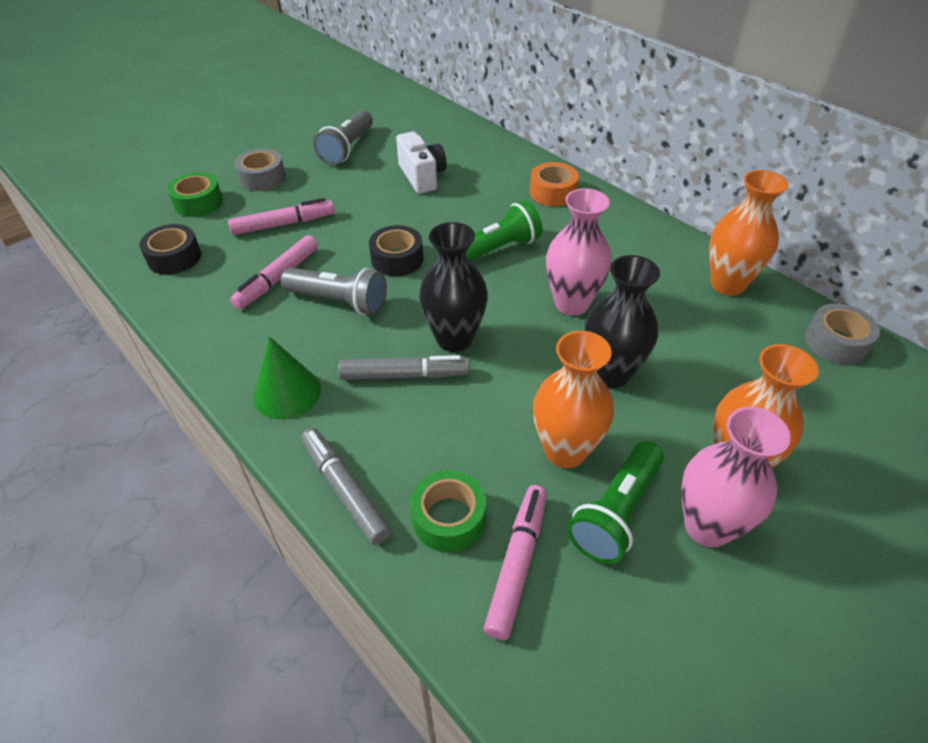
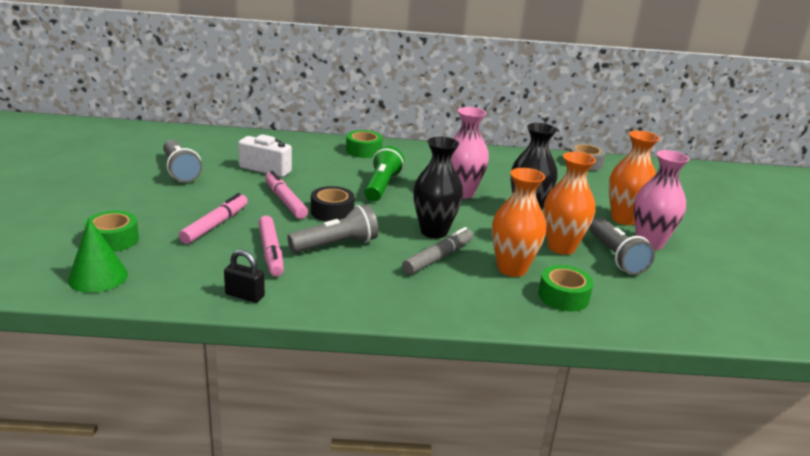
camera: 50 degrees left, 20 degrees down
(174, 257) = (161, 275): black tape -> none
(191, 314) = (245, 295): none -> black padlock
(262, 178) = (141, 207): grey tape -> none
(287, 393) = (390, 297): green cone -> green cone (98, 277)
(345, 490) = (500, 315): grey marker -> none
(517, 563) = (615, 294): pink marker -> pink marker (285, 201)
(553, 192) = (363, 150): orange tape -> green tape
(616, 512) = (615, 256): green flashlight -> grey flashlight
(727, 284) = (512, 159): orange vase -> orange vase (512, 269)

